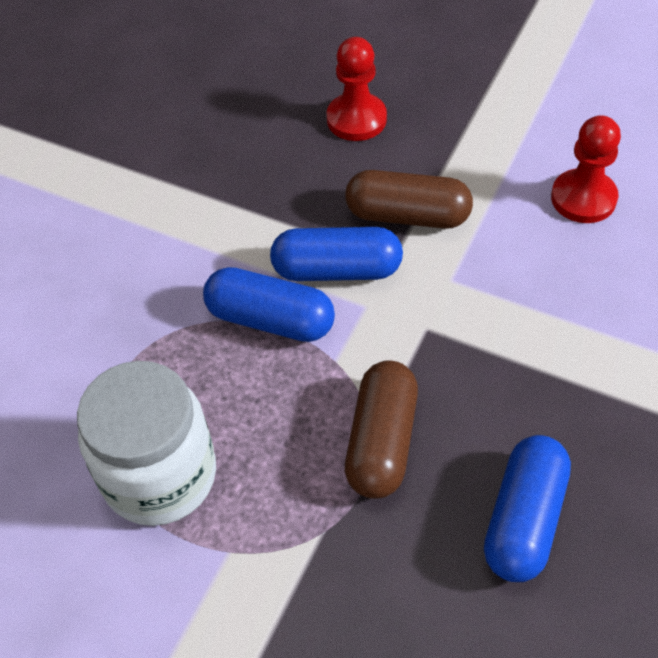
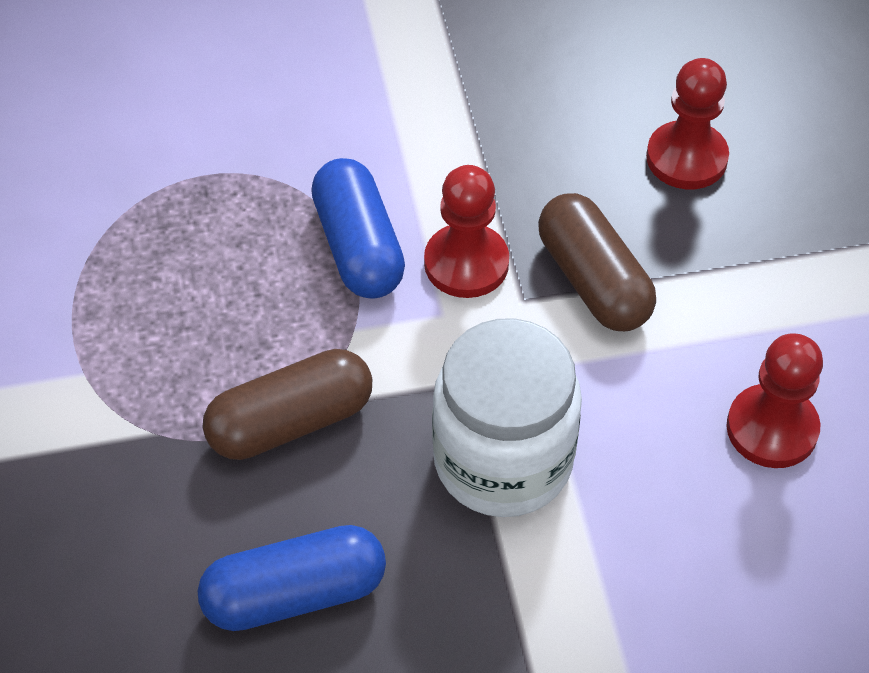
camera: 50 degrees right, 0 degrees up
(160, 475) = (121, 273): white jar -> white jar (503, 460)
(337, 270) = (466, 263): blue capsule -> red pawn

